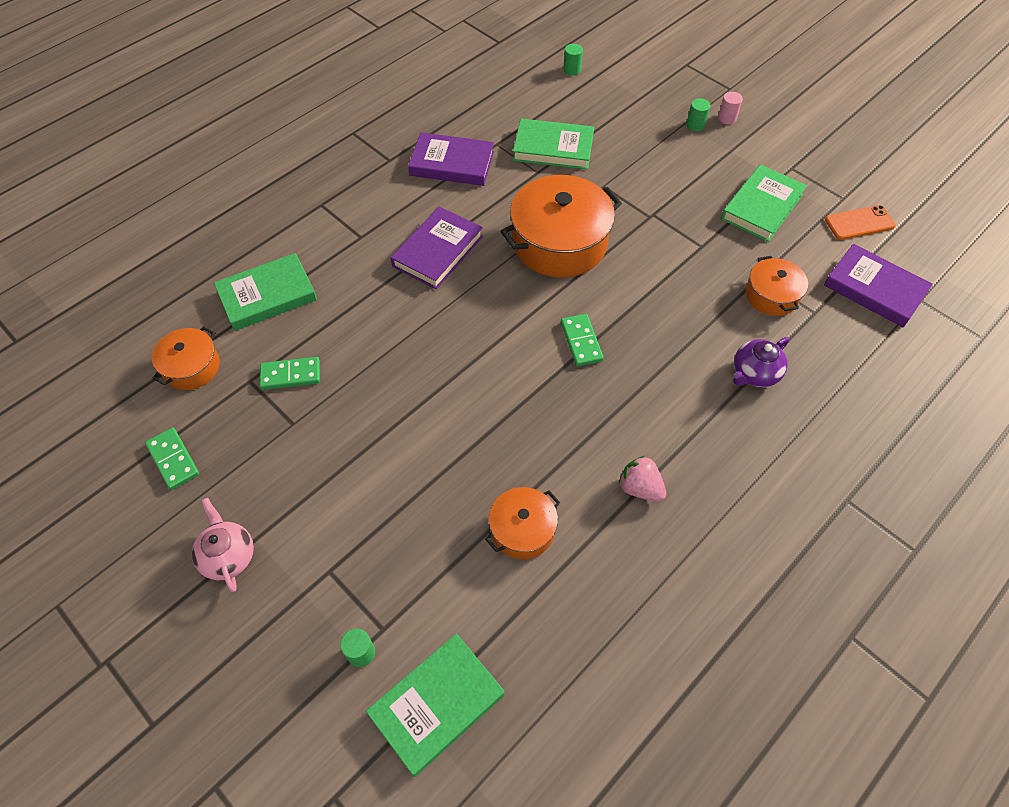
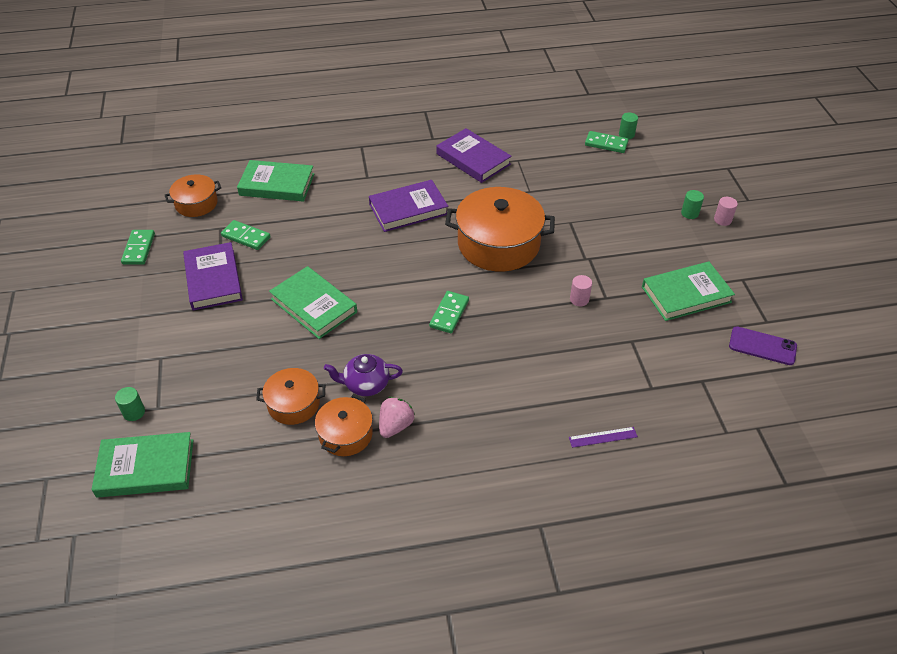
camera: 35 degrees right, 10 degrees down
(228, 556) = (117, 316): pink teapot -> none
(553, 148) = (557, 181): green book -> green book (314, 305)
(562, 88) = (606, 144): none -> green domino
(640, 488) = (395, 426): pink strawberry -> pink strawberry turned 45 degrees clockwise
(681, 260) = (579, 299): none -> pink cylinder
(754, 373) = (557, 402): purple teapot -> purple teapot (365, 384)
(771, 295) = (628, 358): orange pot -> orange pot (345, 434)
(819, 383) = (603, 437): none -> purple ruler
(859, 223) = (762, 346): orange phone -> purple phone
(874, 289) = (723, 399): purple book -> purple book (213, 279)

